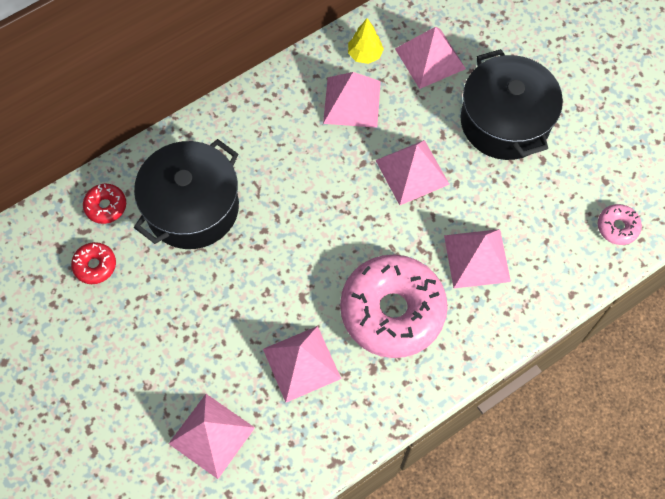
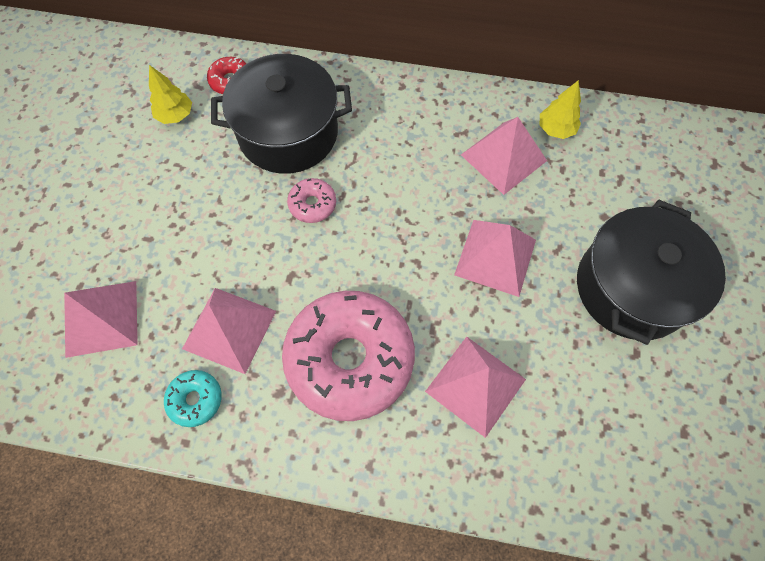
camera: 45 degrees right, 0 degrees up
(95, 266) = (175, 115): red donut -> yellow tree
(329, 421) = (195, 399): none -> turquoise donut
(430, 58) = (613, 177): pink pyramid -> none
(617, 227) = (652, 490): pink donut -> pink donut (312, 204)

